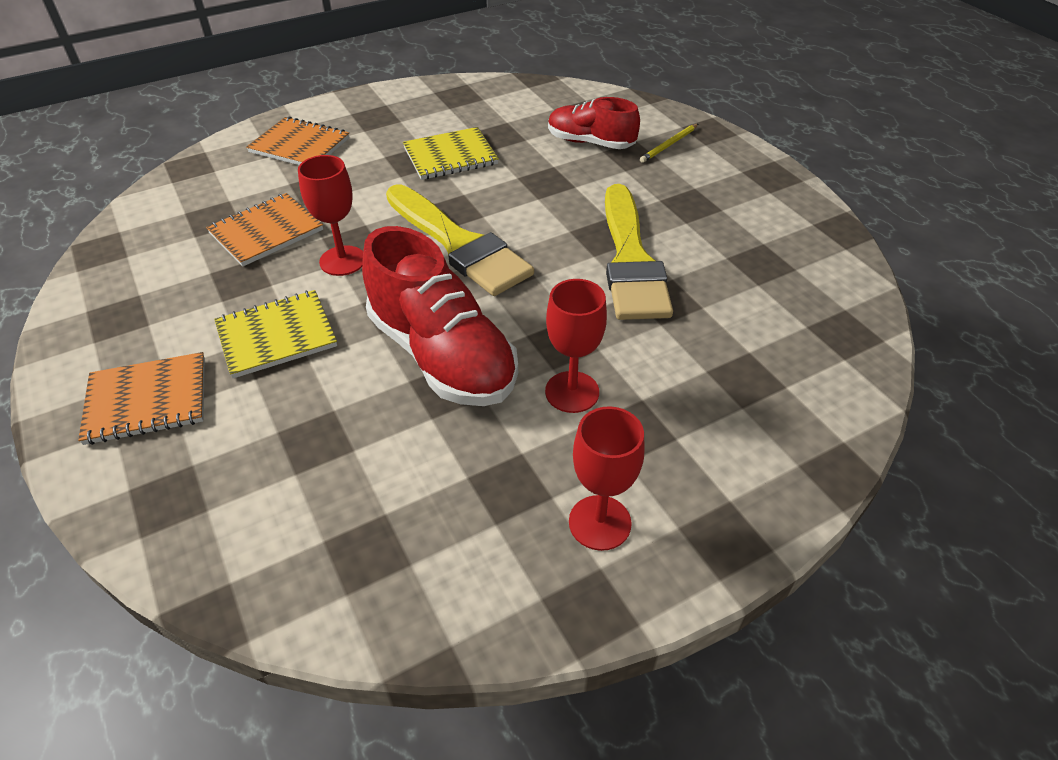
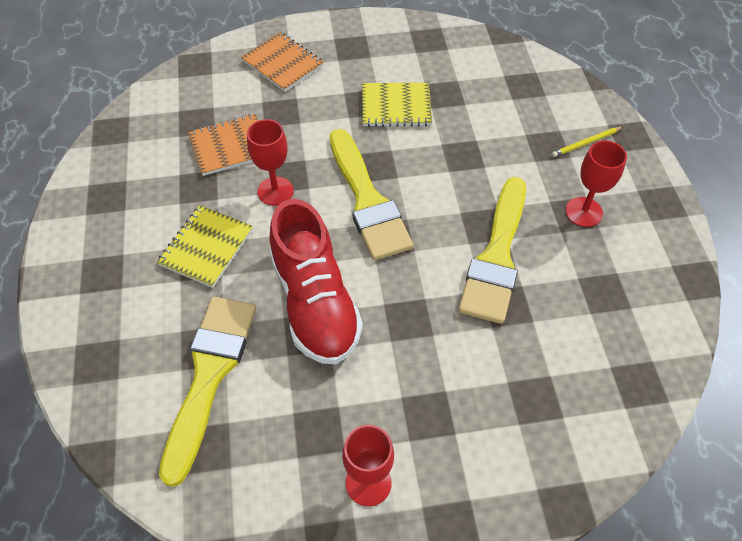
camera: 20 degrees right, 10 degrees up
(147, 400) = (106, 276): orange notebook -> none
(276, 336) = (206, 247): yellow notebook -> yellow notebook turned 60 degrees counterclockwise
(337, 469) = (209, 375): none -> yellow brush
(572, 392) = (396, 366): red goblet -> red goblet (583, 212)
(590, 142) = (518, 122): red shoe -> none

